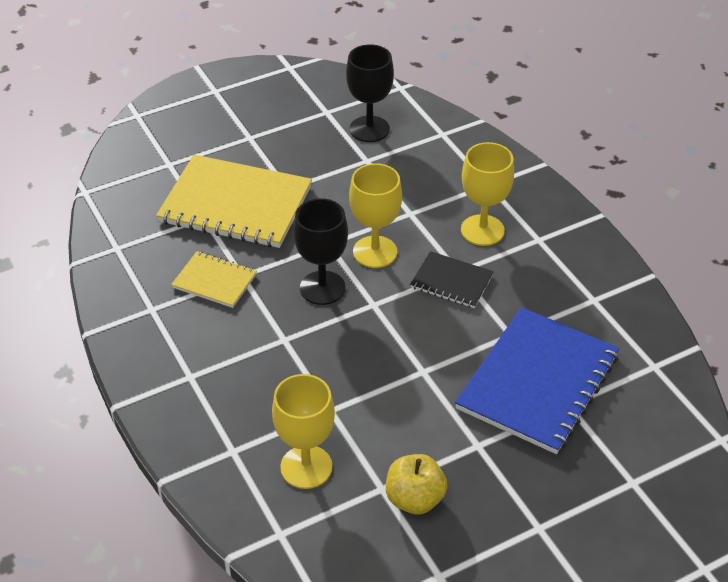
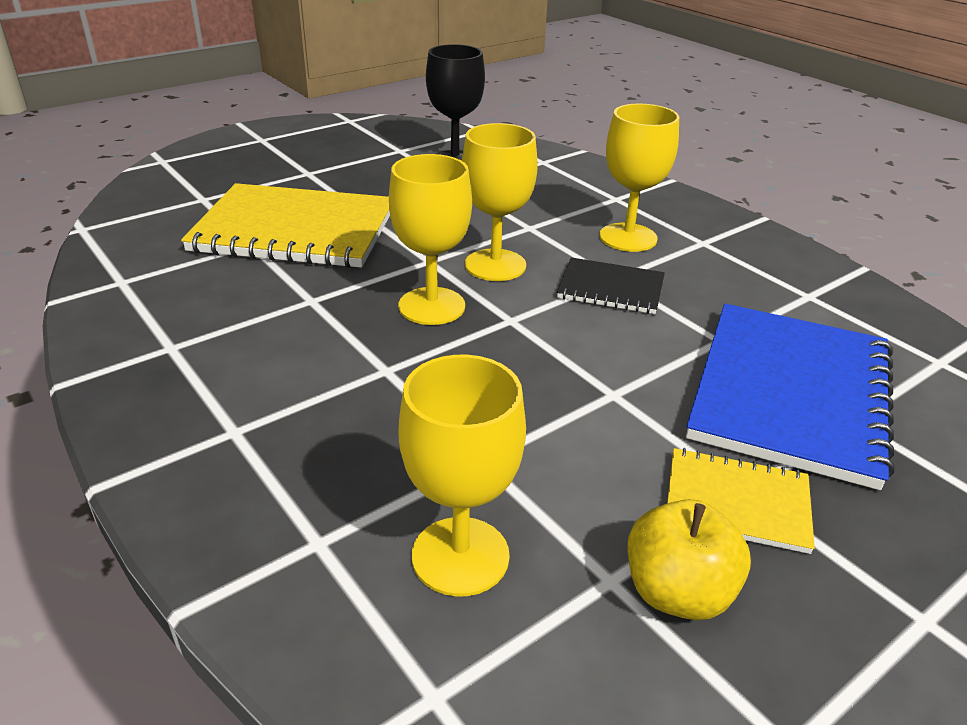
camera: 10 degrees left, 10 degrees down
(214, 281) = (270, 308): yellow notebook -> yellow notebook (737, 502)
(322, 288) = (431, 306): black goblet -> yellow goblet

